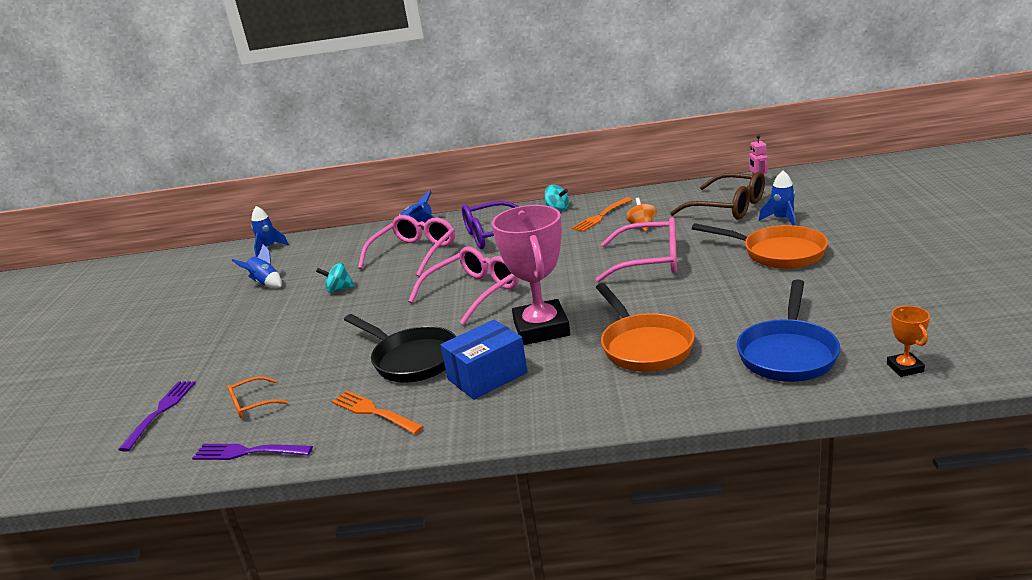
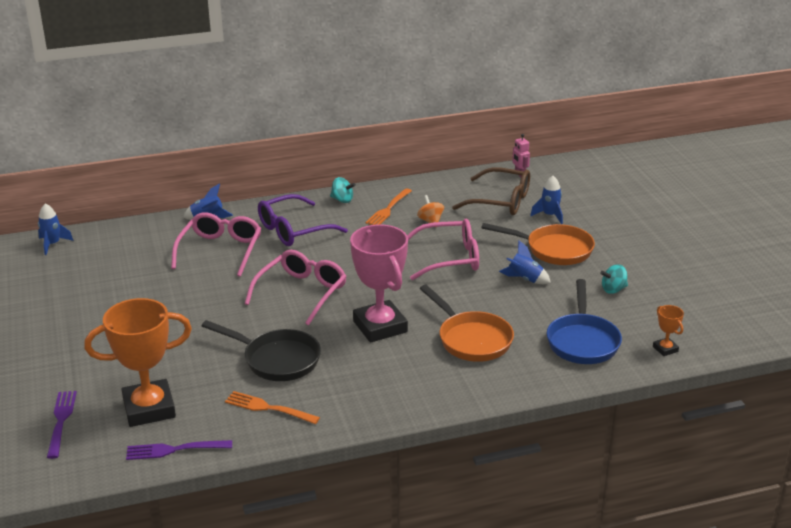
camera: 20 degrees left, 5 degrees up
(252, 404) = (149, 408): orange glasses -> orange trophy
(265, 283) = (78, 286): blue rocket -> blue rocket (525, 279)
(339, 289) = (163, 291): turquoise spinning top -> turquoise spinning top (613, 289)
(487, 376) = (352, 371): blue box -> none

